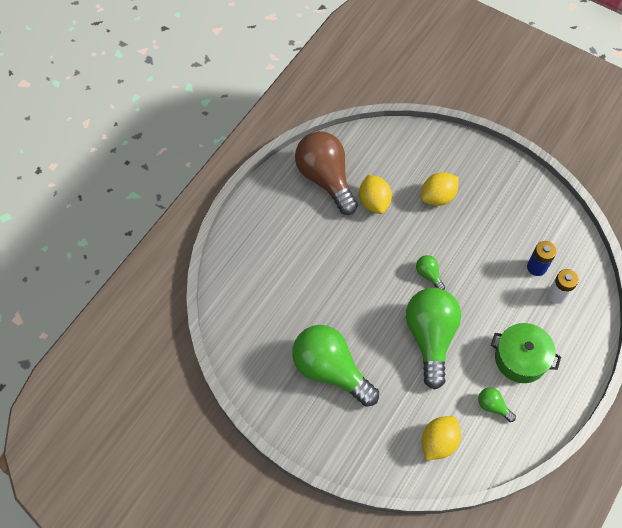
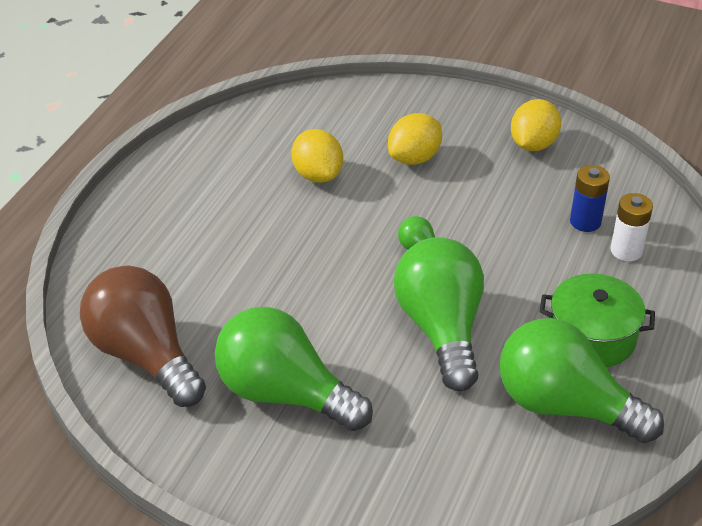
camera: 10 degrees left, 20 degrees down
(325, 179) = (237, 156): brown light bulb -> brown light bulb (144, 355)
(438, 442) = (486, 468): yellow lemon -> yellow lemon (533, 144)
(493, 406) = (564, 406): green light bulb -> green light bulb, size x2.36

